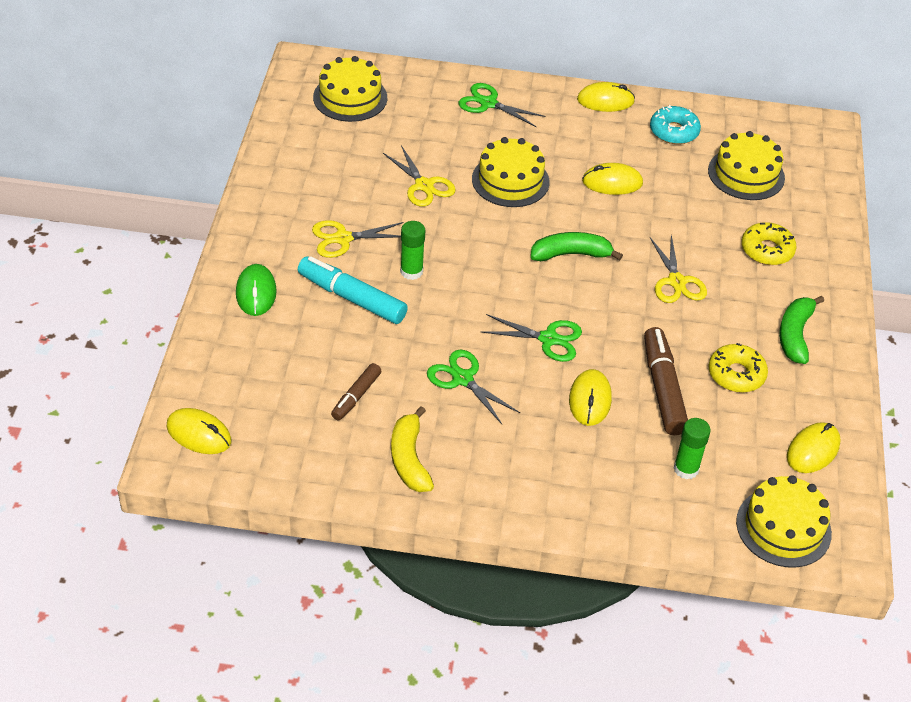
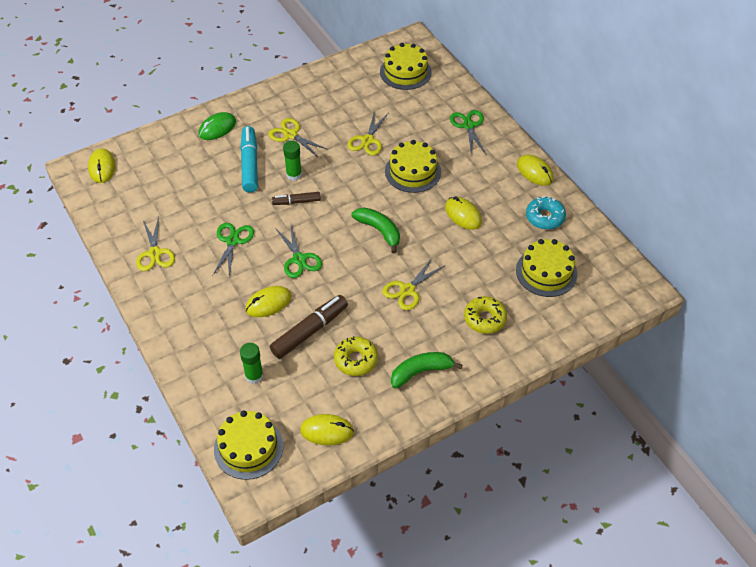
camera: 55 degrees right, 5 degrees up
(356, 396) = (180, 207): brown marker -> brown marker (296, 202)
(409, 459) = (155, 253): yellow banana -> yellow scissors

